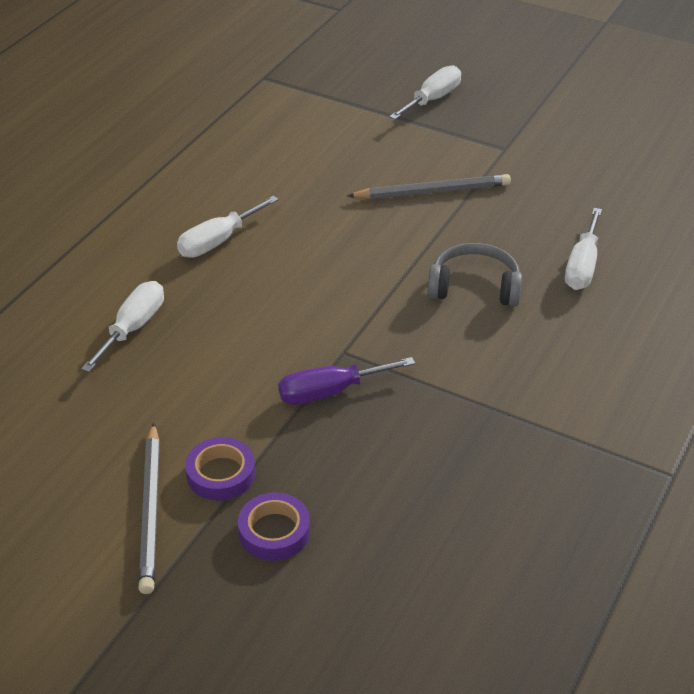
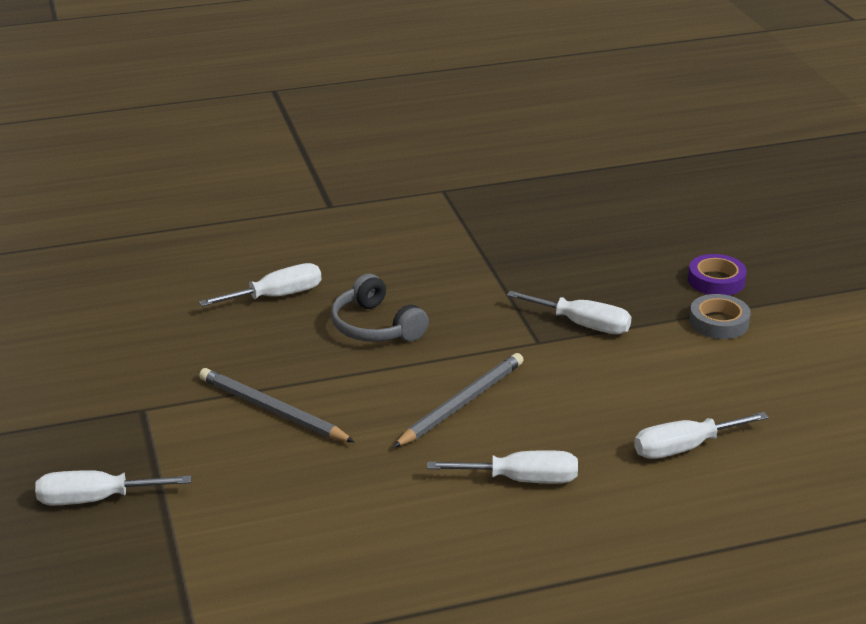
camera: 135 degrees left, 10 degrees down
(151, 510) = (788, 328): grey pencil -> grey pencil (461, 403)
(221, 474) = (718, 322): purple tape -> grey tape
(330, 392) = (582, 325): purple screwdriver -> white screwdriver

